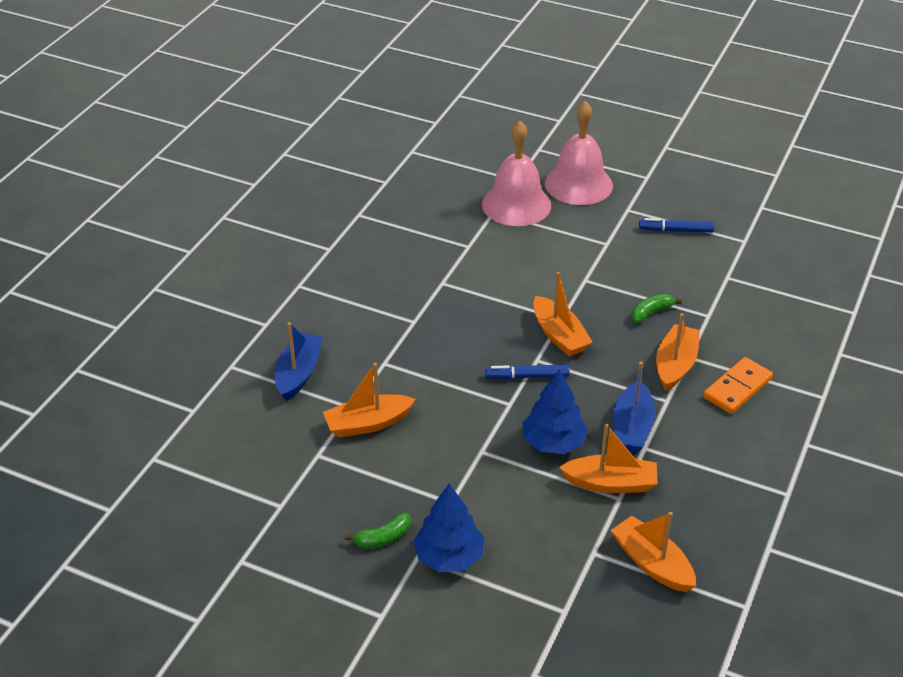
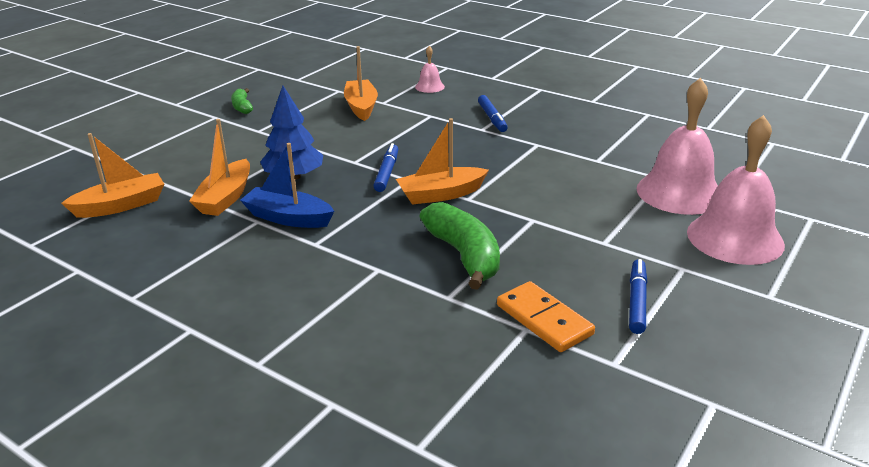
camera: 100 degrees right, 10 degrees down
(298, 373) = (429, 87): blue boat -> pink bell
(385, 316) = (492, 118): none -> blue marker
(449, 556) = (205, 127): blue tree -> none
(651, 312) = (464, 255): green banana -> green banana, size x1.90
(675, 365) = (367, 258): orange boat -> none
(737, 388) = (309, 295): orange domino -> orange domino (544, 320)

